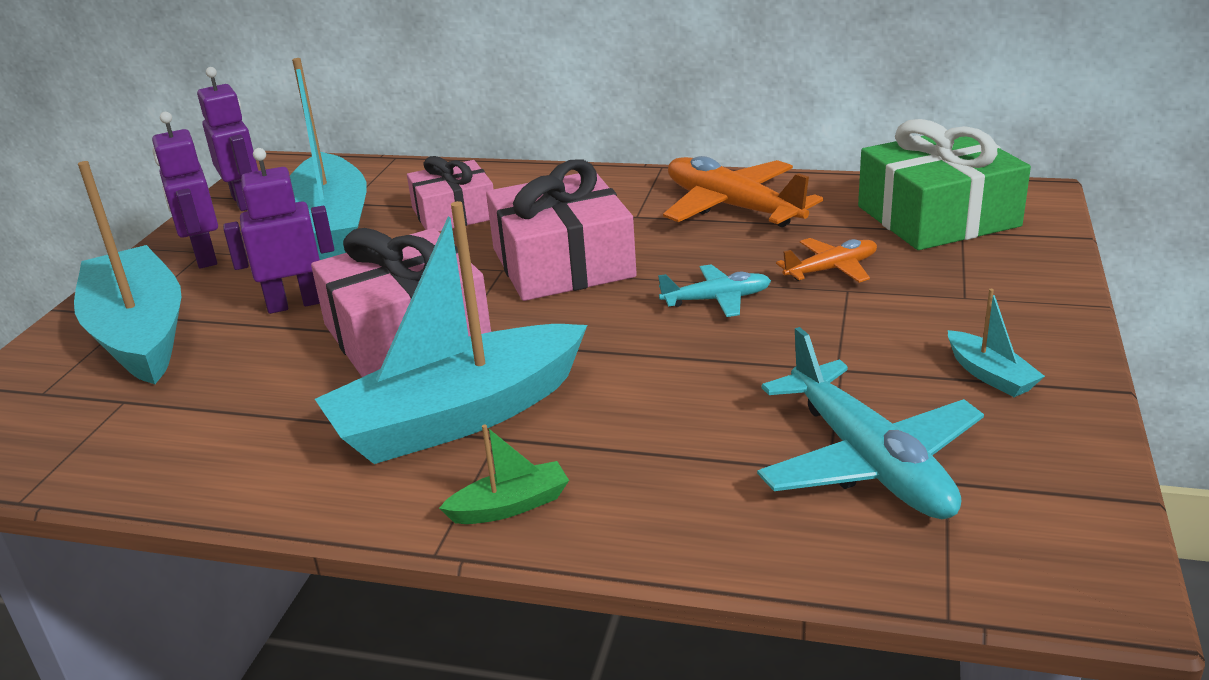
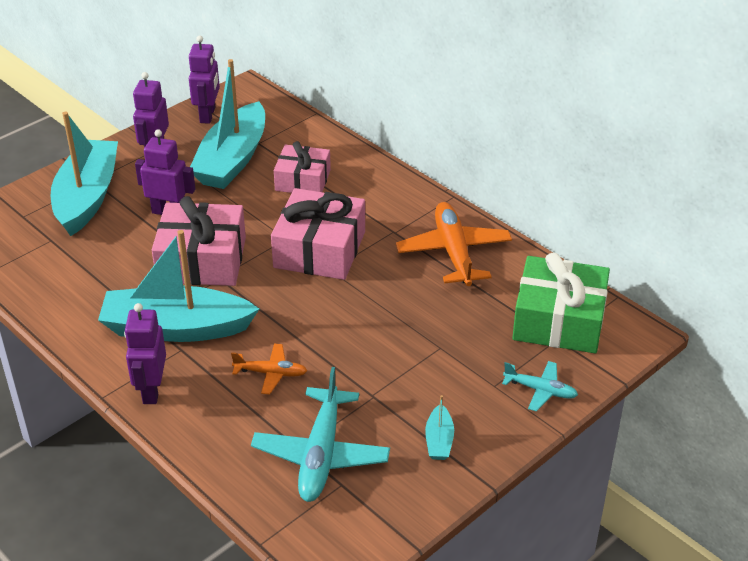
camera: 30 degrees right, 10 degrees up
(510, 506) = (151, 390): green boat -> purple robot
(717, 299) = (367, 318): turquoise plane -> turquoise plane (540, 390)
(831, 269) = (449, 328): orange plane -> orange plane (271, 373)

